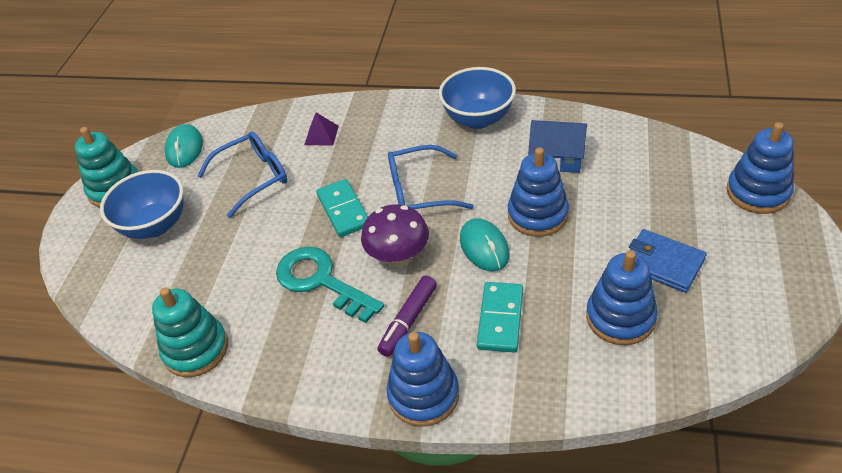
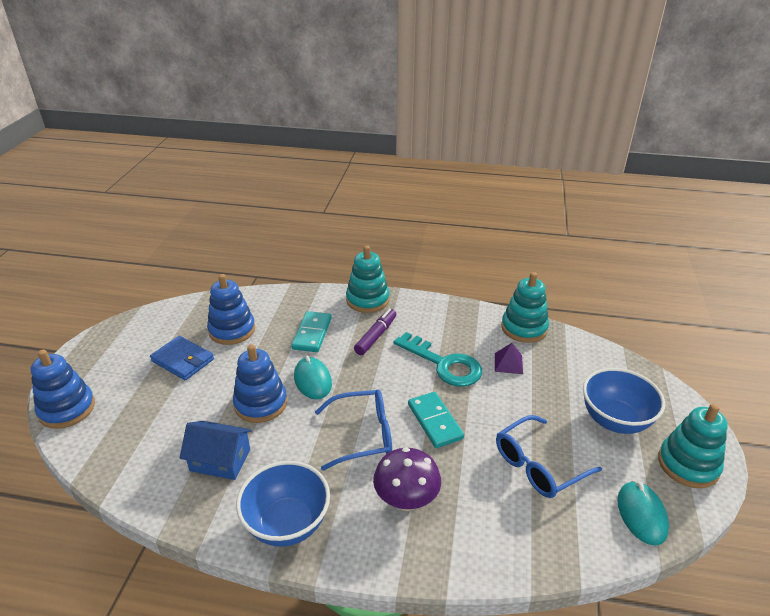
camera: 175 degrees right, 10 degrees down
(321, 135) = (476, 518): purple pyramid -> purple pyramid (508, 363)
(398, 257) = (383, 377): purple mushroom -> purple mushroom (406, 500)
(423, 395) = (367, 300): blue stacking toy -> turquoise stacking toy

